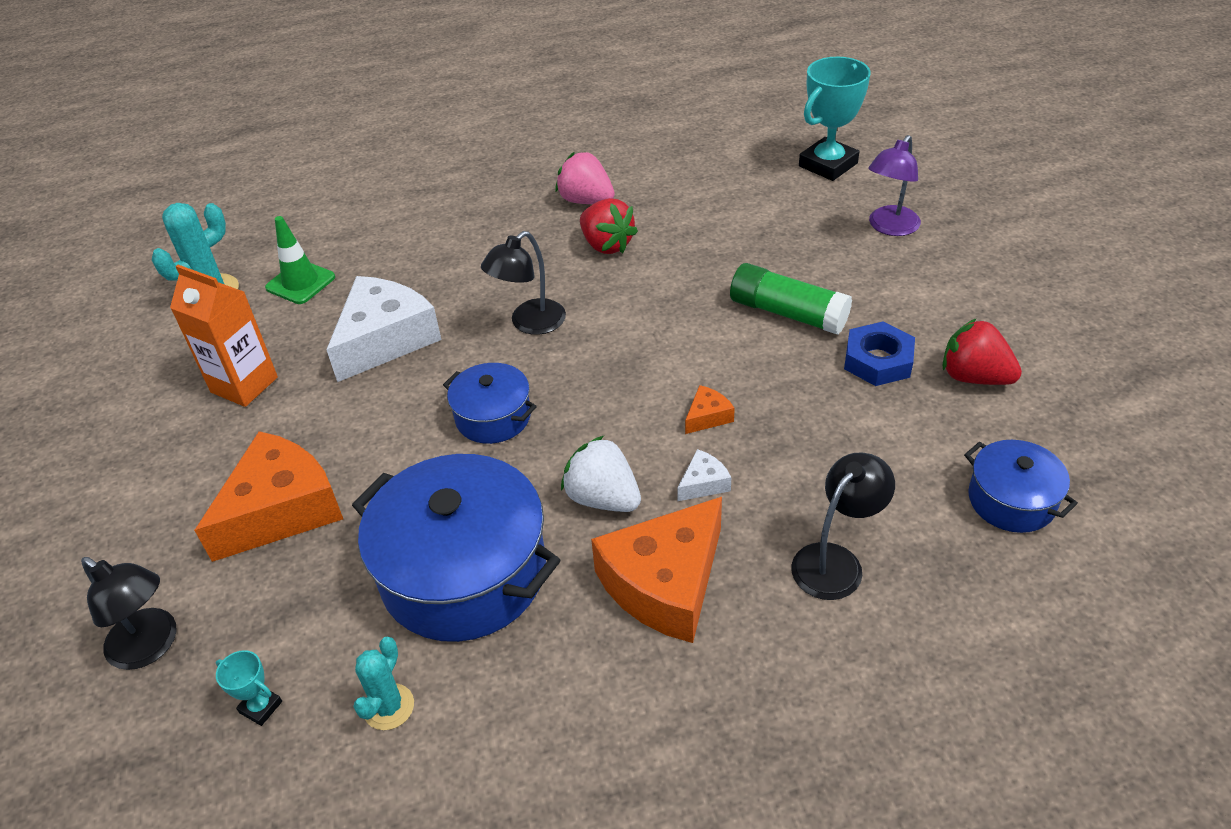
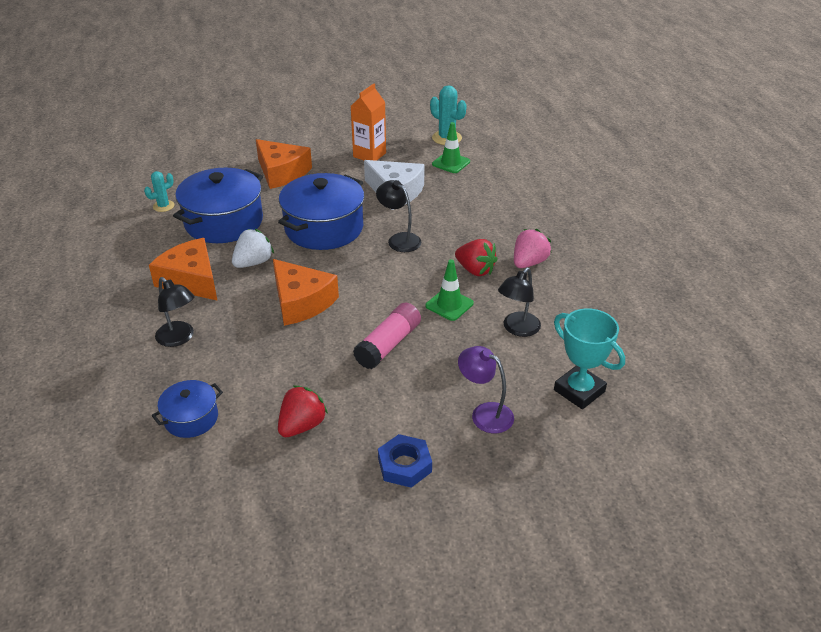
camera: 90 degrees right, 5 degrees down
(151, 646) = (220, 151): black lamp -> black lamp (517, 329)
(261, 707) = (179, 177): turquoise trophy -> none
(388, 707) = (163, 206): turquoise cactus -> turquoise cactus turned 60 degrees counterclockwise
(493, 417) = (324, 228): blue pot -> blue pot, size x1.90
(606, 245) = (475, 270): red strawberry -> red strawberry turned 105 degrees counterclockwise
(689, 264) = (449, 305): none -> green traffic cone
(703, 483) = (251, 297): white cheese -> none
(707, 416) = (301, 302): orange cheese -> orange cheese, size x2.37
(787, 313) = (388, 345): green glue stick -> pink glue stick
(878, 360) = (331, 381): blue nut -> blue nut (404, 465)

